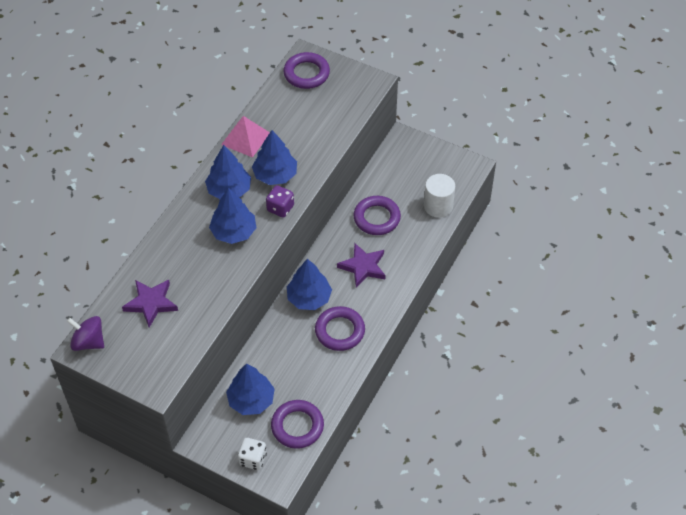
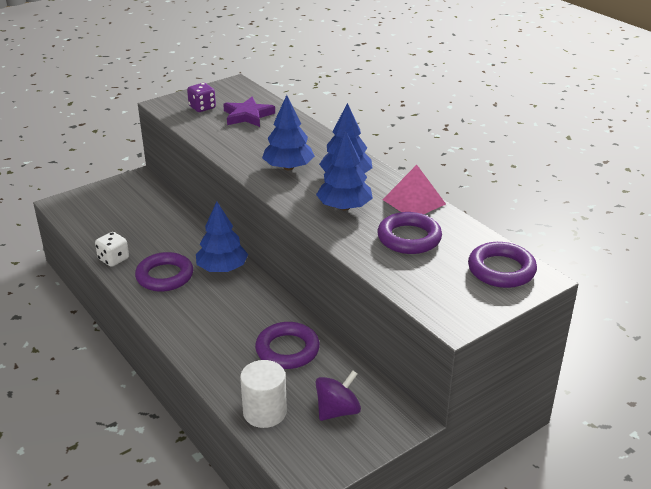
camera: 115 degrees right, 20 degrees down
(88, 342) = (238, 87): purple spinning top -> purple spinning top (337, 411)
(251, 400) = (147, 208): blue tree -> none
(253, 459) = (93, 196): white dice -> white dice (113, 259)
(280, 208) = (295, 199): purple dice -> purple dice (202, 107)
(297, 426) = (95, 224): purple ring -> purple ring (409, 238)
(363, 267) = (227, 316): purple star -> none

